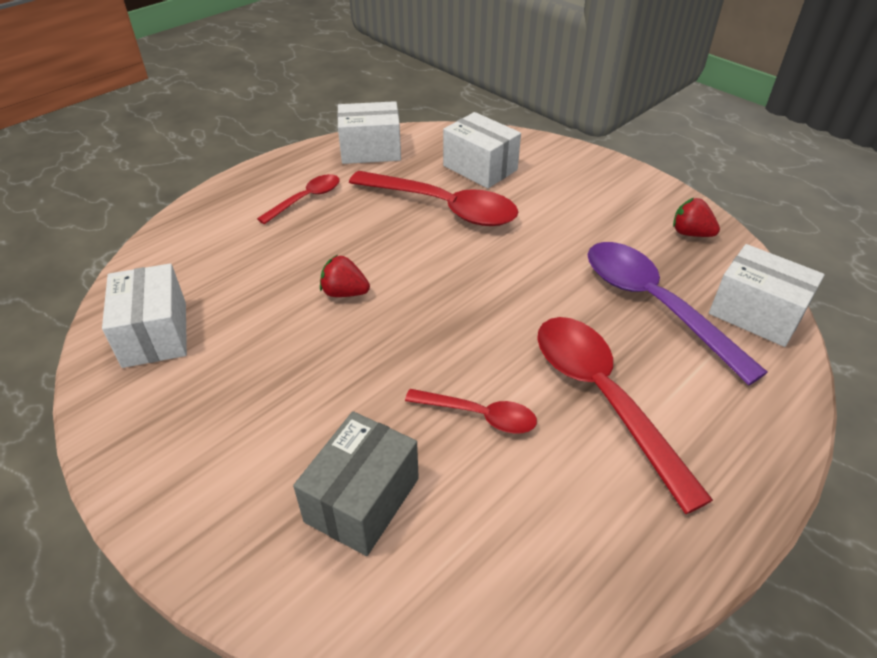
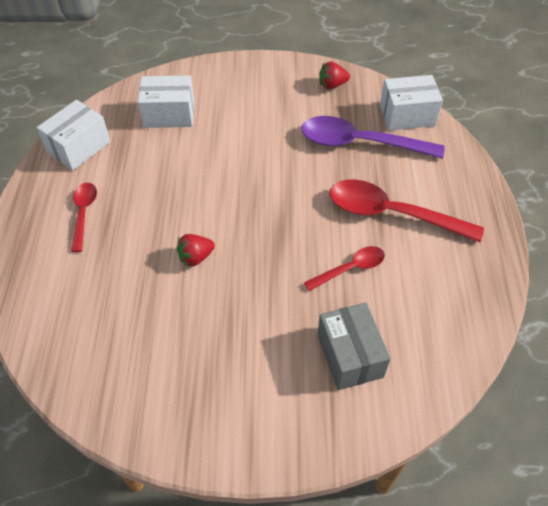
camera: 45 degrees left, 10 degrees up
(155, 334) = (115, 374): white box -> none
(443, 207) = (181, 158): red spoon -> none

